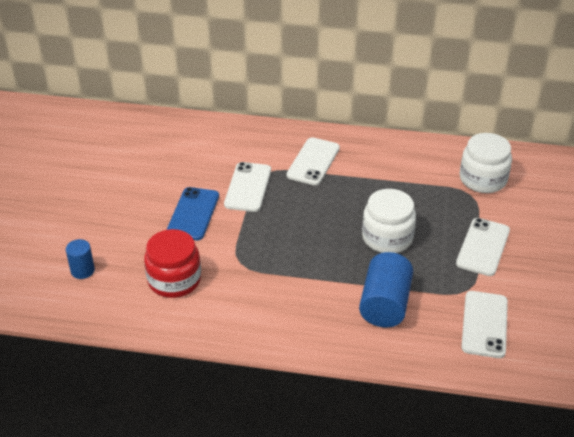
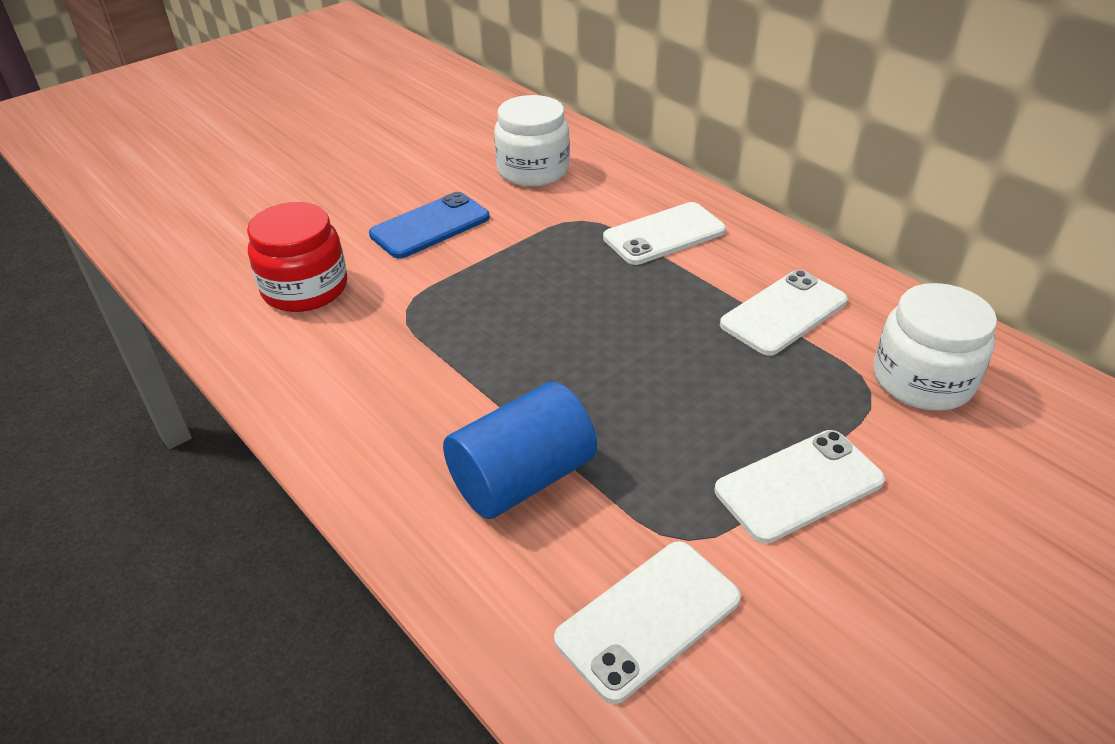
camera: 40 degrees right, 0 degrees up
(82, 270) = (233, 228): blue cylinder -> none
(248, 187) = (536, 226): white phone -> white phone (784, 313)
(387, 238) = (648, 384): white jar -> white jar (533, 170)

